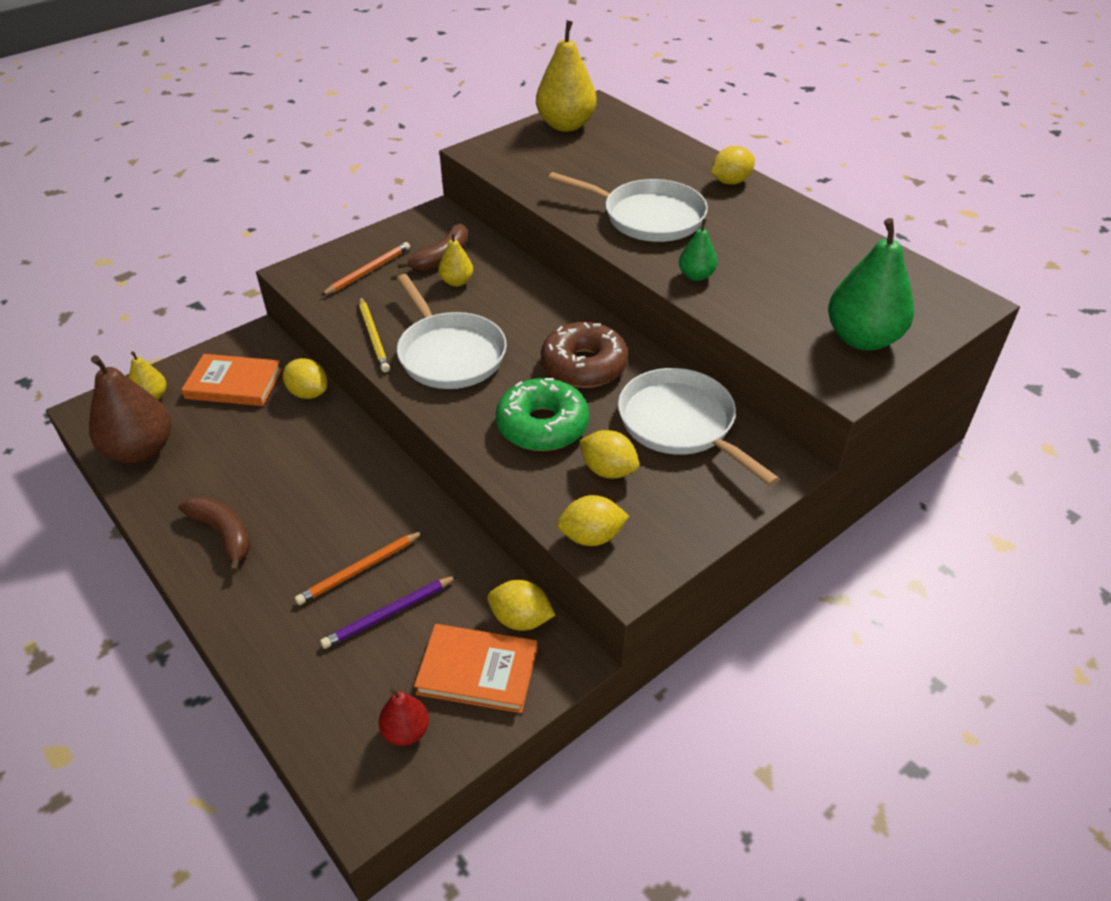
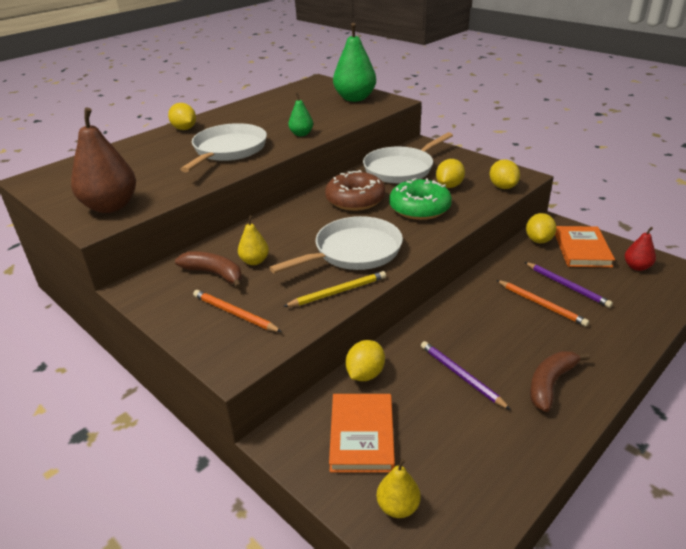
camera: 95 degrees left, 10 degrees down
(141, 450) = (482, 483): brown pear -> brown pear (111, 206)
(271, 463) = (461, 376): none -> purple pencil
(566, 125) = (63, 189): yellow pear -> none

